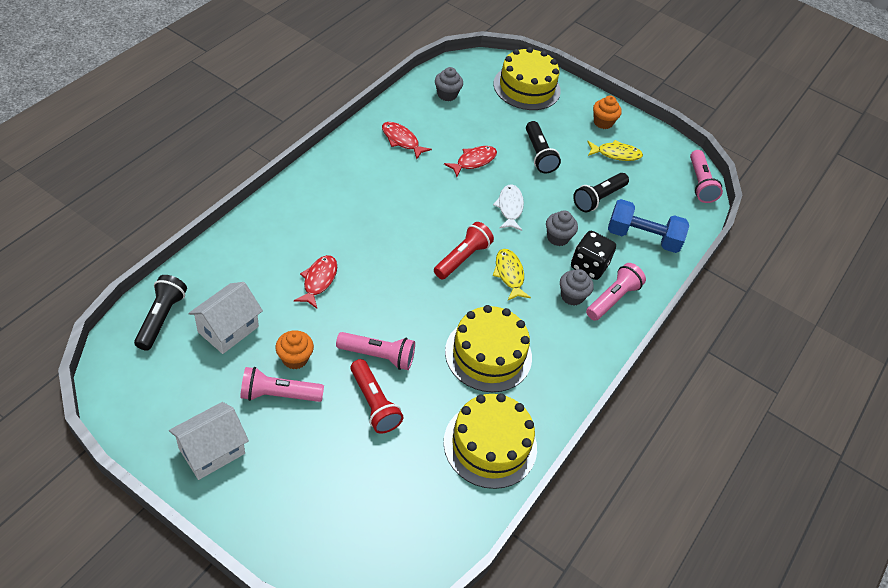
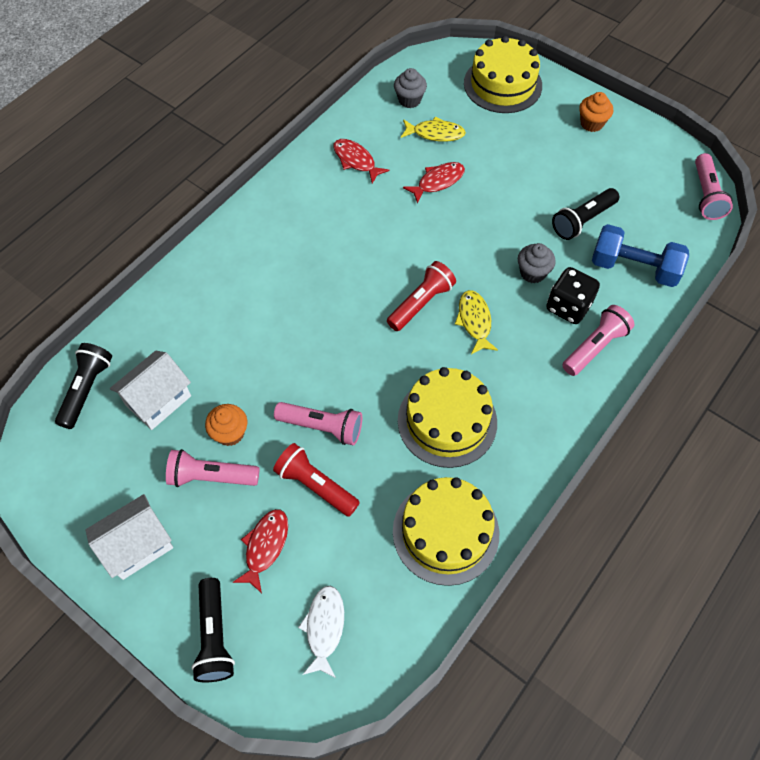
camera: 10 degrees right, 10 degrees up
(318, 281) = (258, 338): red fish -> red fish (265, 547)
(373, 403) = (315, 485): red flashlight -> red flashlight turned 150 degrees clockwise
(510, 208) = (478, 238): white fish -> white fish (324, 628)
(538, 154) = (514, 169): black flashlight -> black flashlight (214, 636)
(572, 296) = (547, 345): grey cupcake -> none
(616, 154) = (605, 163): yellow fish -> yellow fish (435, 133)

